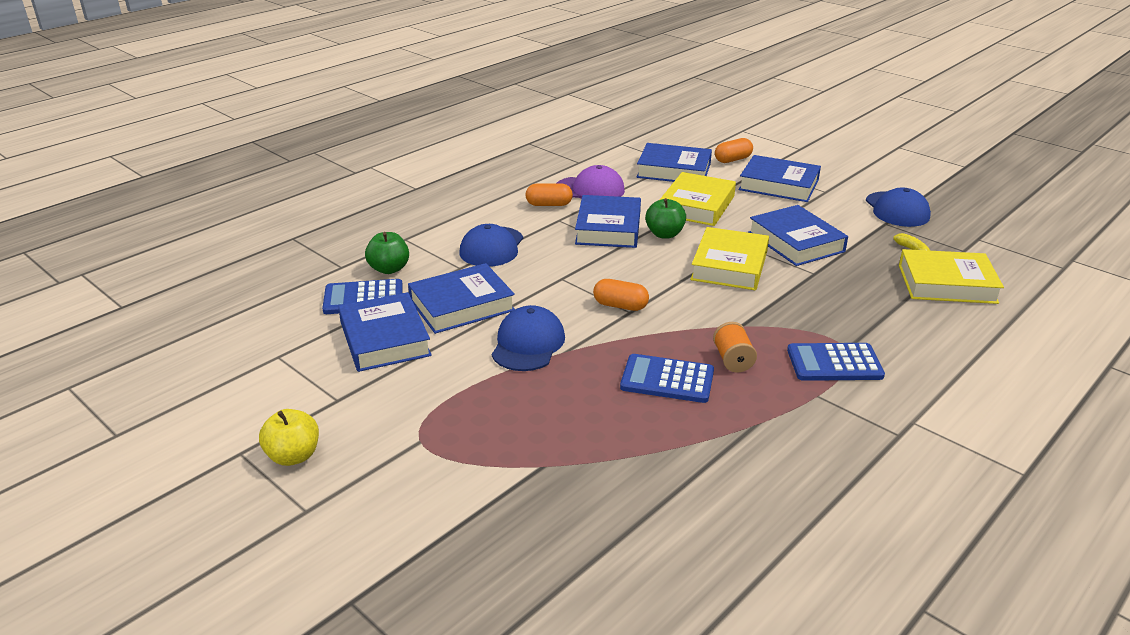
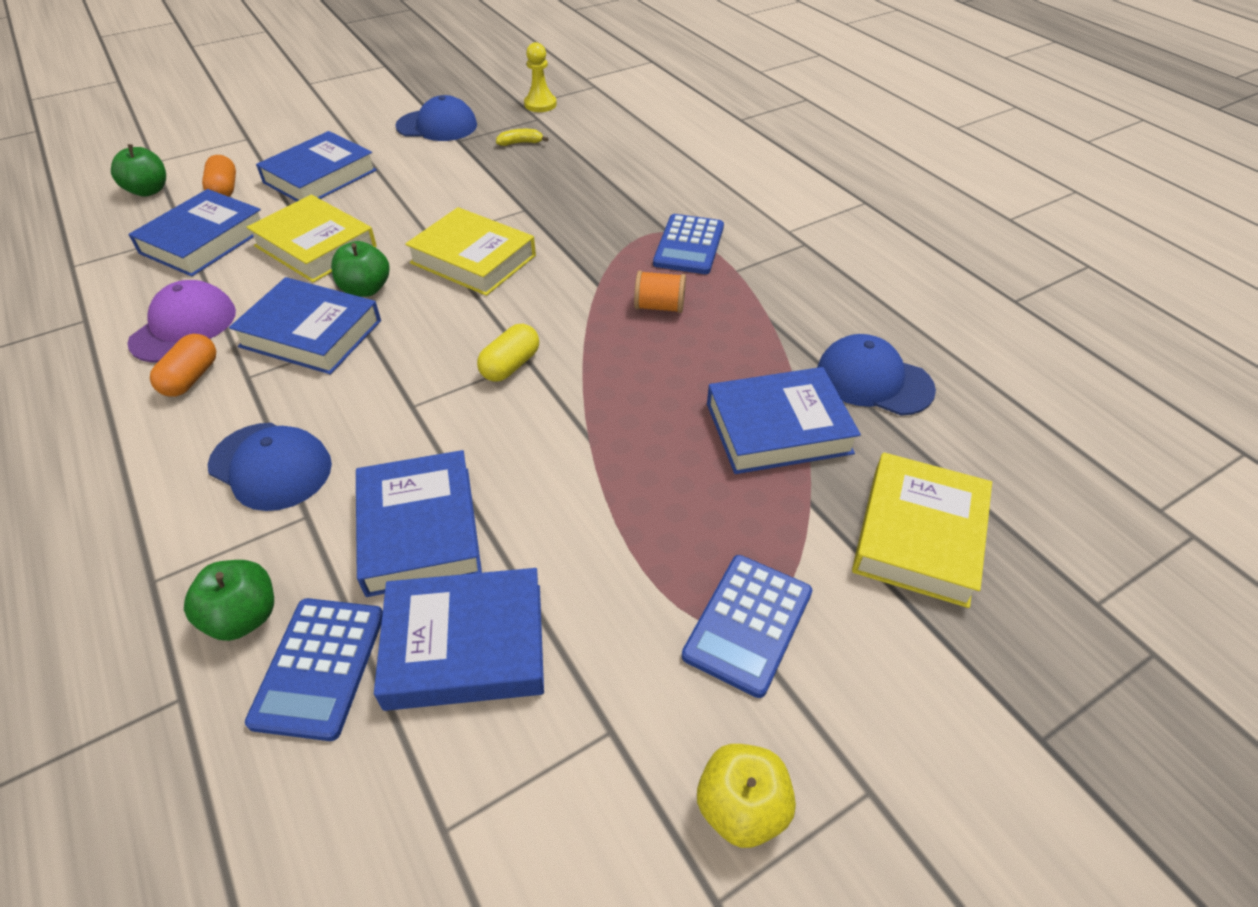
camera: 75 degrees left, 15 degrees up
(528, 344) = (556, 470): blue cap -> blue cap (873, 380)
(620, 306) = (510, 365): orange capsule -> yellow capsule
(667, 379) = (678, 363): blue calculator -> blue calculator (748, 624)
(710, 139) = (149, 191): none -> green apple
(796, 242) = (455, 202): blue book -> blue book (778, 428)
(946, 284) = (588, 145): yellow book -> yellow book (918, 535)
(990, 247) = (540, 104): none -> yellow pawn

